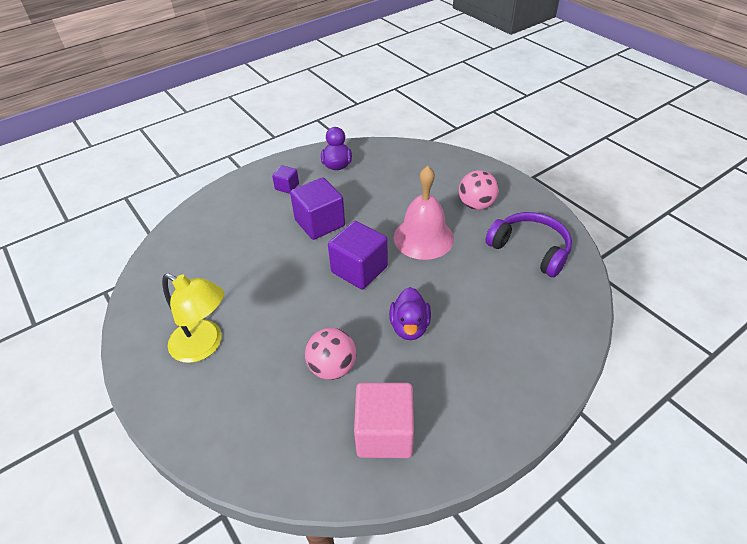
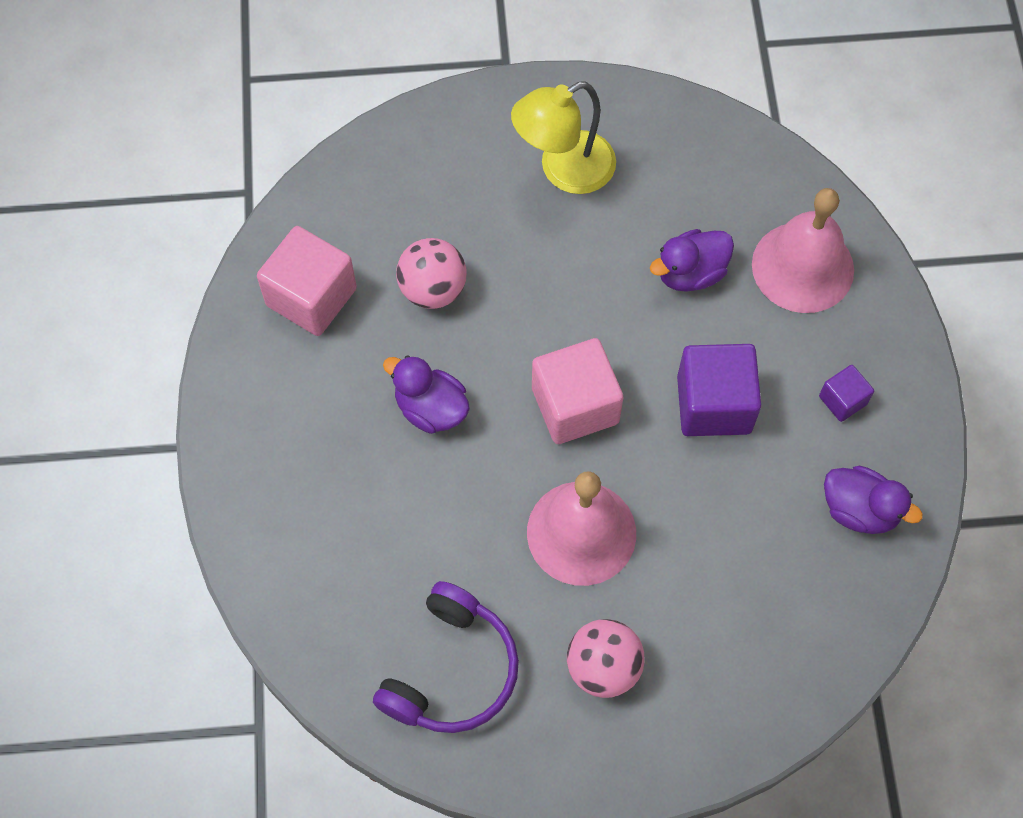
camera: 120 degrees right, 20 degrees up
(219, 223) = (802, 267): none -> pink bell
(248, 260) = (690, 273): none -> purple duck
(359, 269) = (575, 405): purple cube -> pink cube
(530, 249) = (451, 671): purple headphones -> purple headphones turned 45 degrees counterclockwise

